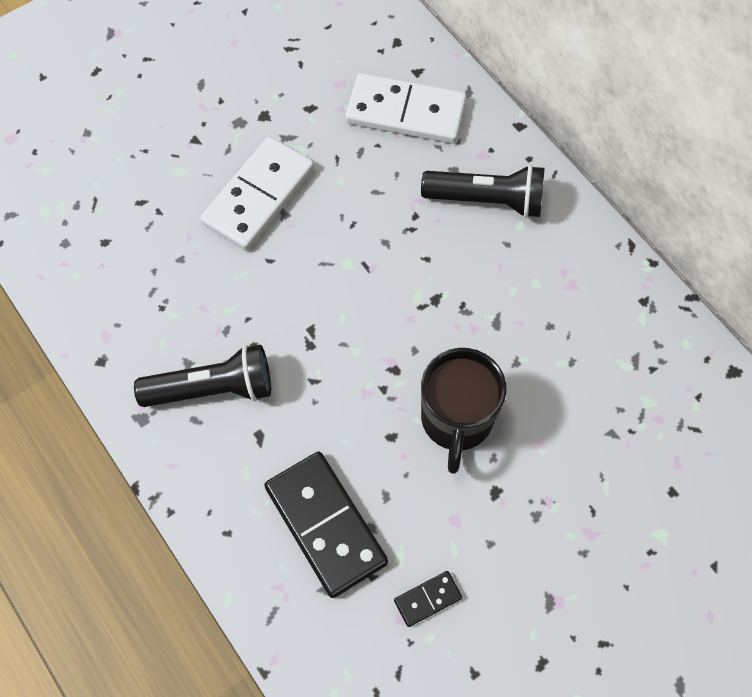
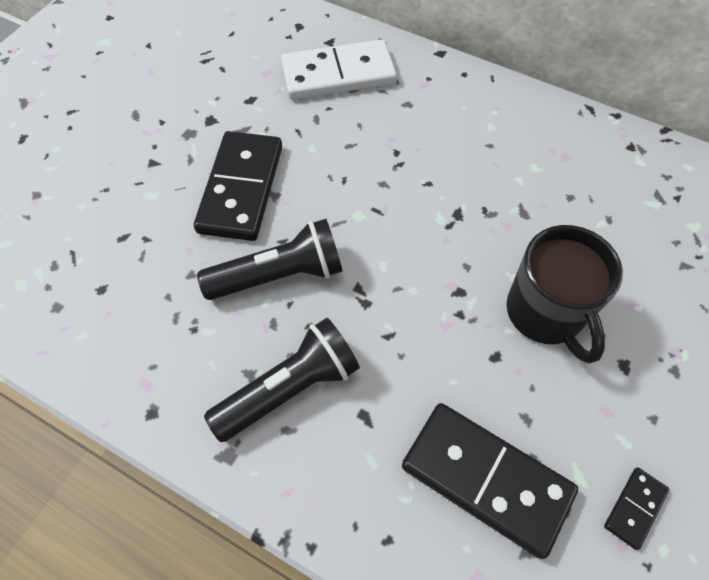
camera: 25 degrees left, 5 degrees down
(258, 196) = (241, 188): white domino -> black domino
(487, 200) = (451, 117): black flashlight -> black flashlight (280, 275)

